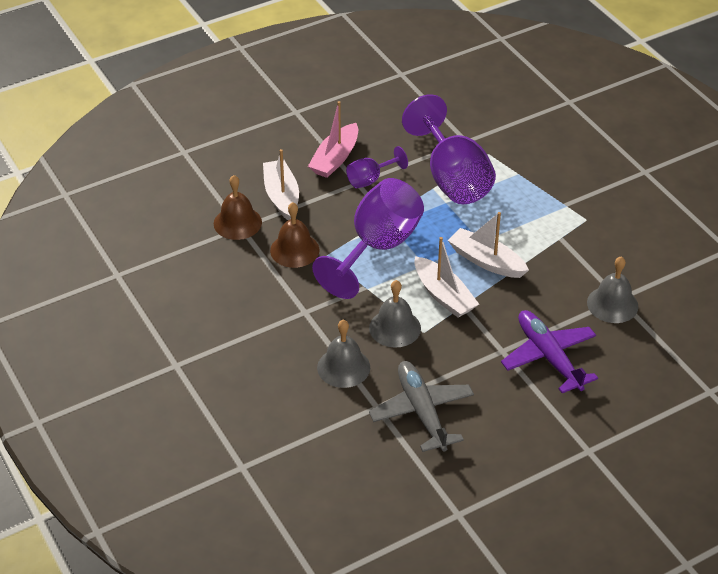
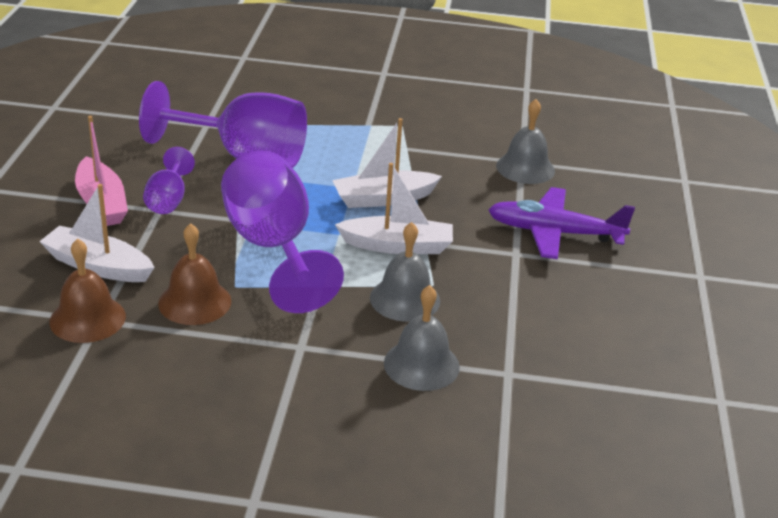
camera: 55 degrees left, 10 degrees down
(422, 412) = (548, 347): grey plane -> none

